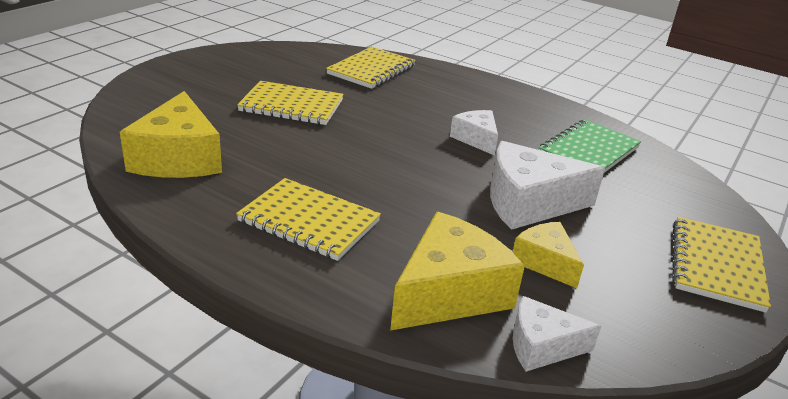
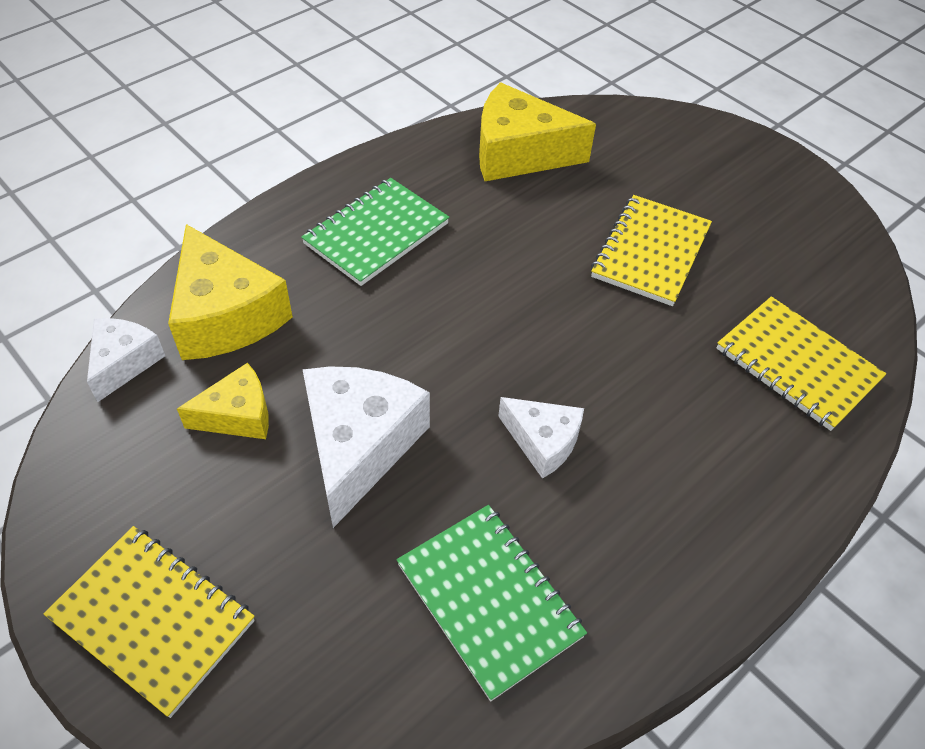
camera: 105 degrees right, 20 degrees up
(309, 221) = (376, 234): yellow notebook -> green notebook
(476, 139) = (543, 442): white cheese -> white cheese turned 45 degrees clockwise

